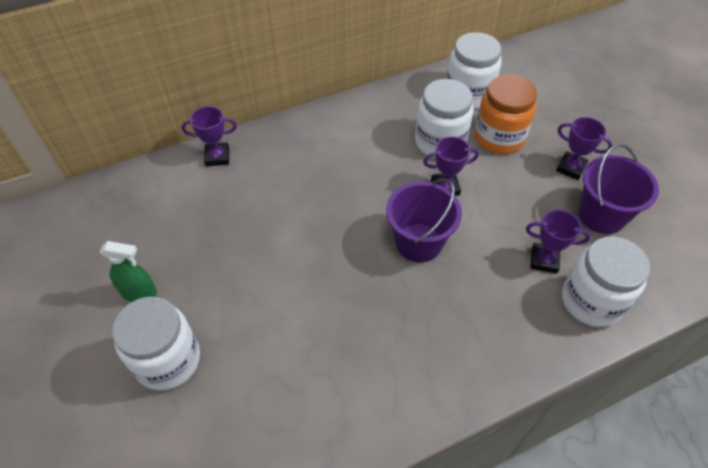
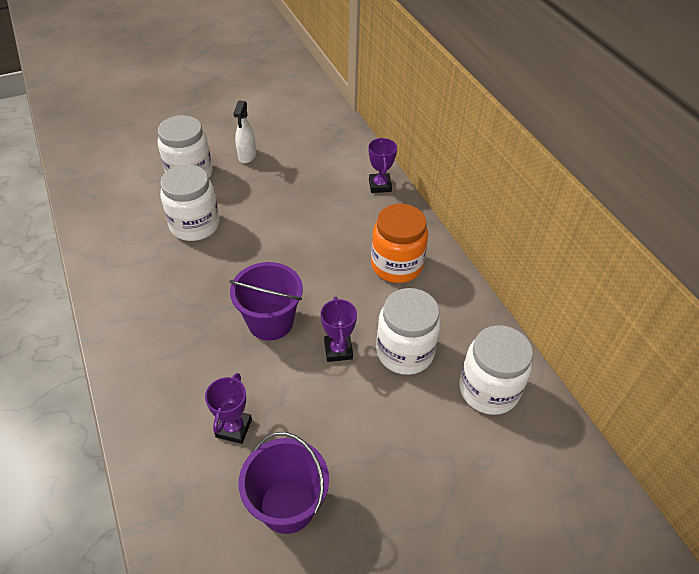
camera: 90 degrees right, 5 degrees down
(139, 293) = (247, 156): green spray bottle -> white spray bottle
(499, 137) = (415, 413): orange jar -> orange jar (396, 265)
(571, 168) = (365, 486): purple trophy -> none
(591, 301) = (176, 464): white jar -> white jar (195, 225)

